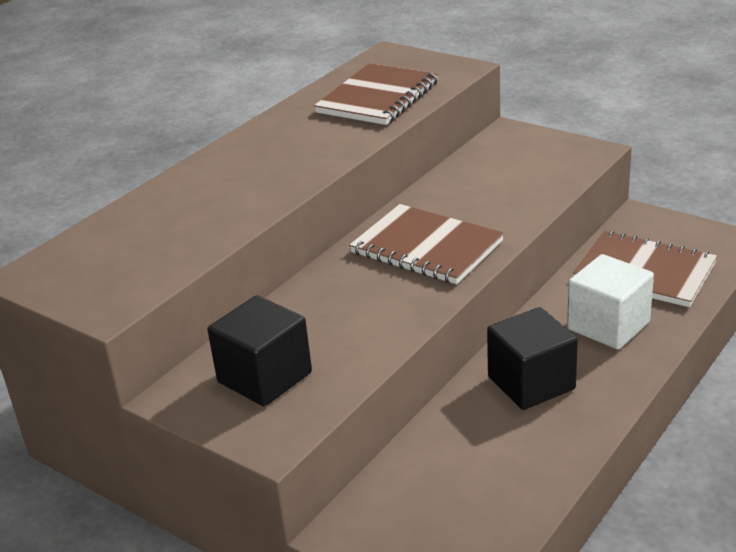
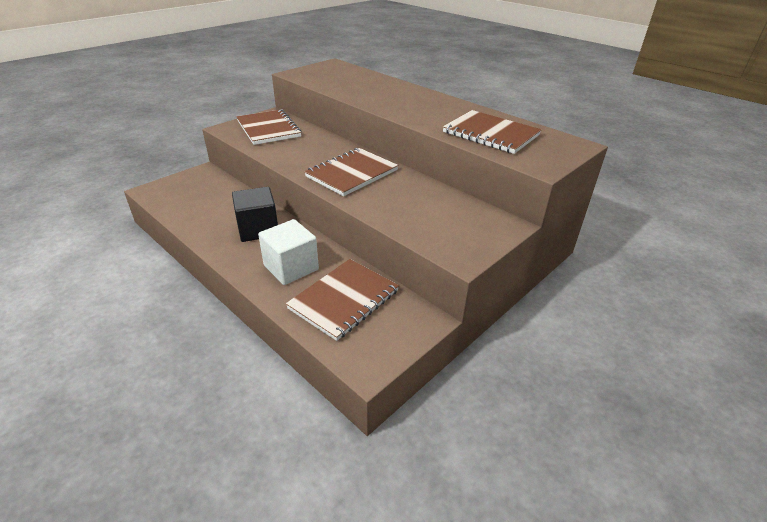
camera: 95 degrees right, 5 degrees up
(264, 377) = (268, 129): black cube -> brown notebook

